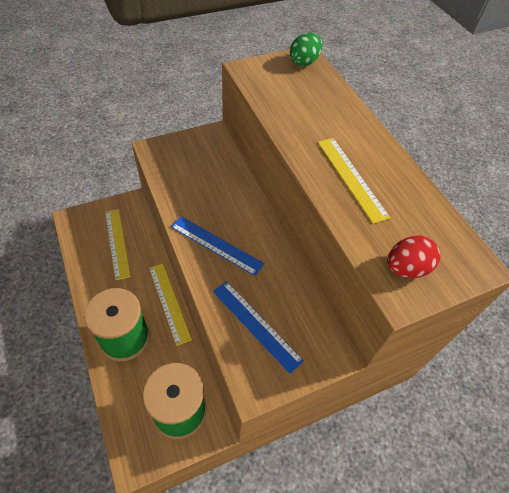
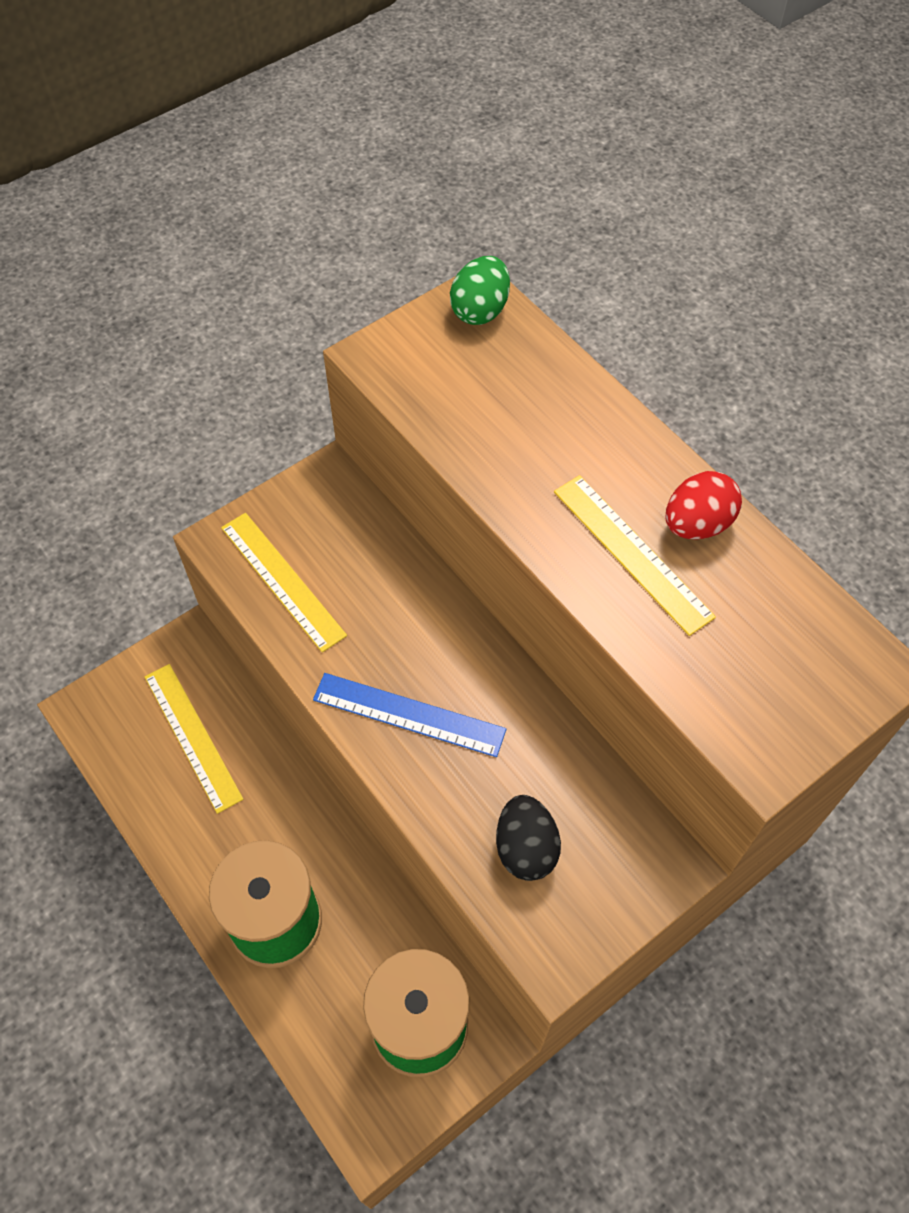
camera: 10 degrees left, 5 degrees up
(169, 302) = (334, 830): yellow ruler -> yellow ruler (282, 580)
(256, 325) = (525, 848): blue ruler -> black egg
(406, 268) = (762, 706): red egg -> red egg (697, 524)

